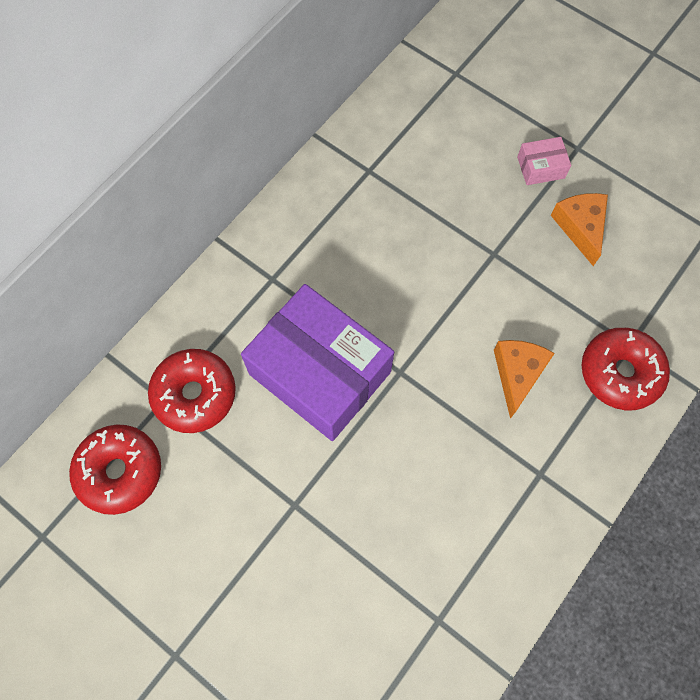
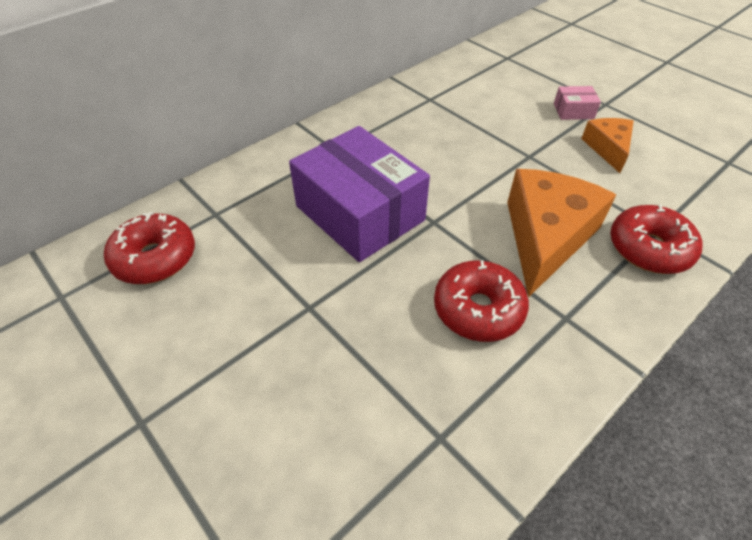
camera: 10 degrees right, 20 degrees down
(194, 394) = (244, 213): red donut -> red donut (478, 309)
(517, 374) = (546, 237): orange cheese -> orange cheese, size x1.80

